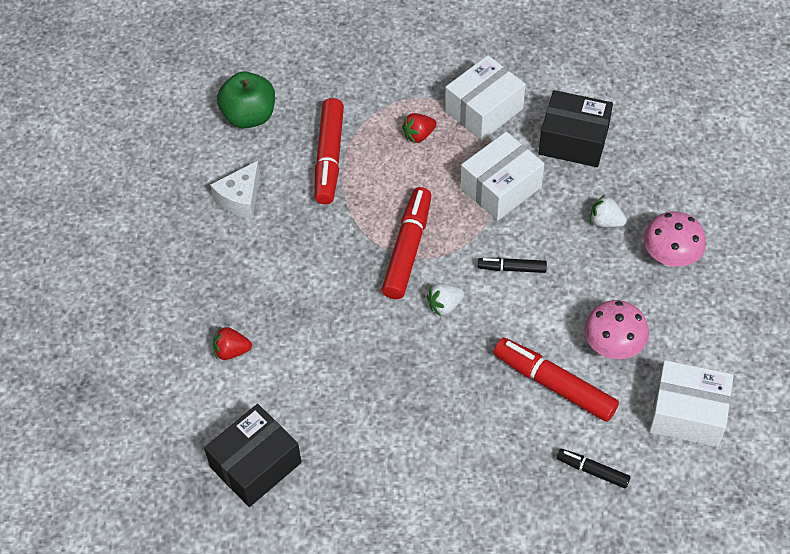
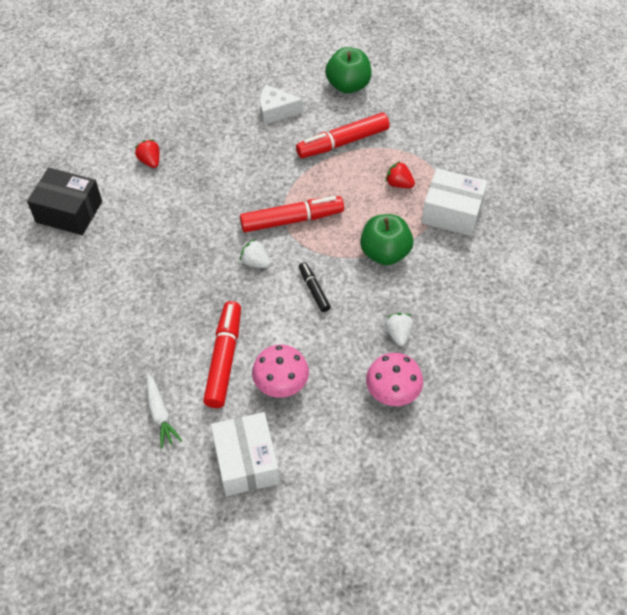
camera: 60 degrees right, 0 degrees up
(501, 188) = (385, 253): white box -> green apple
(573, 141) = (464, 281): black box -> none
(592, 471) = (160, 414): black marker -> white carrot

